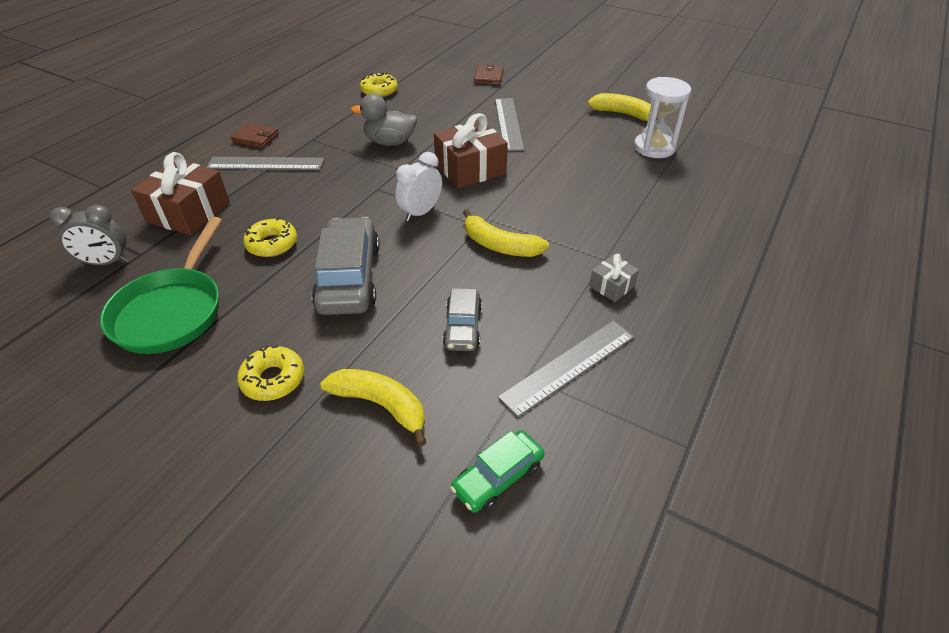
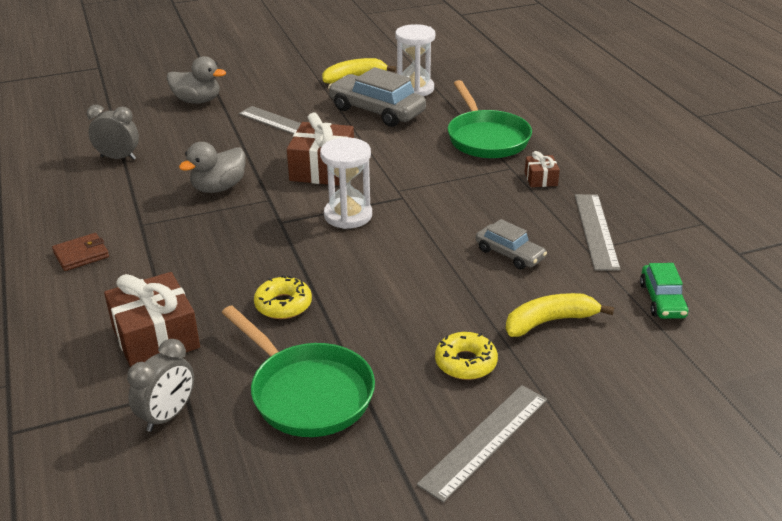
camera: 50 degrees left, 10 degrees down
(265, 164) = (141, 265): grey ruler -> grey ruler (485, 441)
(349, 277) = (386, 282): grey car -> grey car (377, 111)
(379, 91) = (118, 158): yellow donut -> grey clock
(420, 212) = (348, 215): white clock -> white hourglass
(488, 77) = (197, 101): brown wallet -> grey duck
(499, 245) = (439, 200): yellow banana -> none
(612, 286) = (540, 179): grey gift -> brown gift
(634, 221) = (486, 138): none -> green pan

